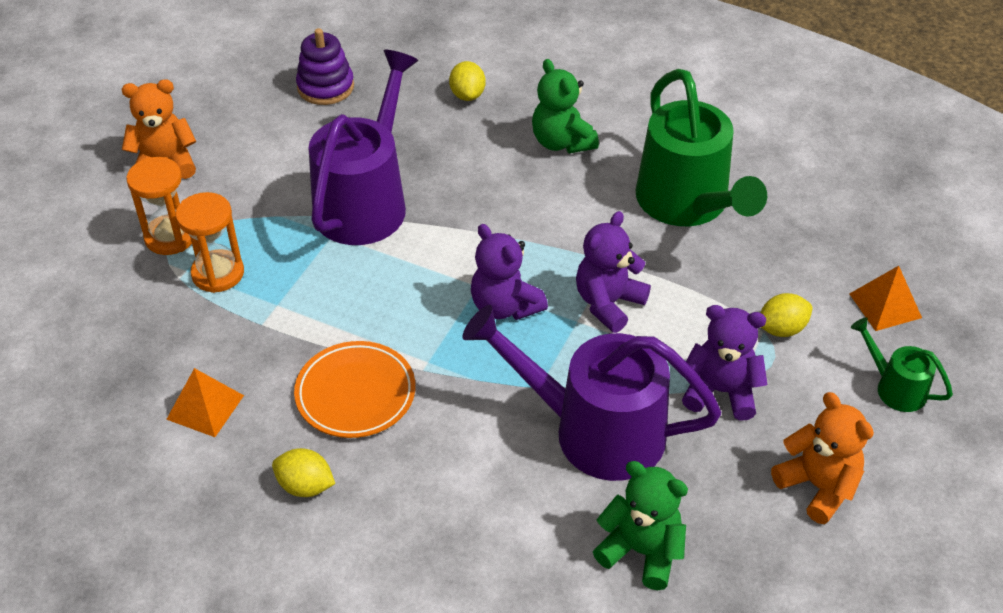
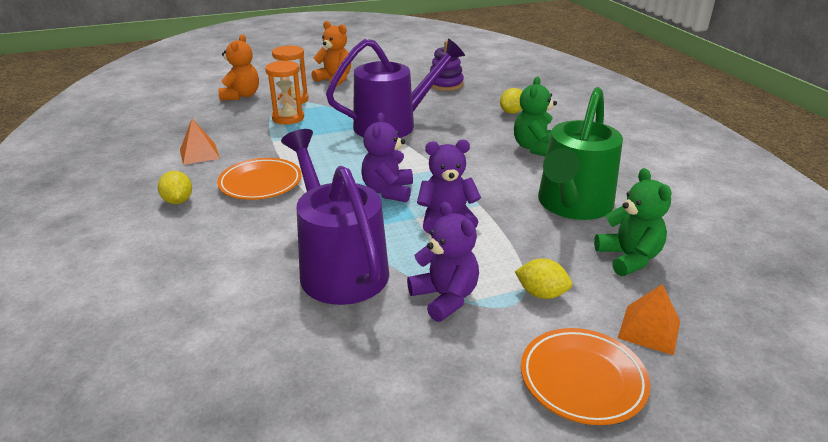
camera: 45 degrees right, 15 degrees down
(641, 551) = (261, 338): green teddy bear -> green teddy bear (628, 258)
(818, 486) = (426, 392): orange teddy bear -> orange teddy bear (241, 96)
(894, 387) = (582, 379): green watering can -> orange plate

